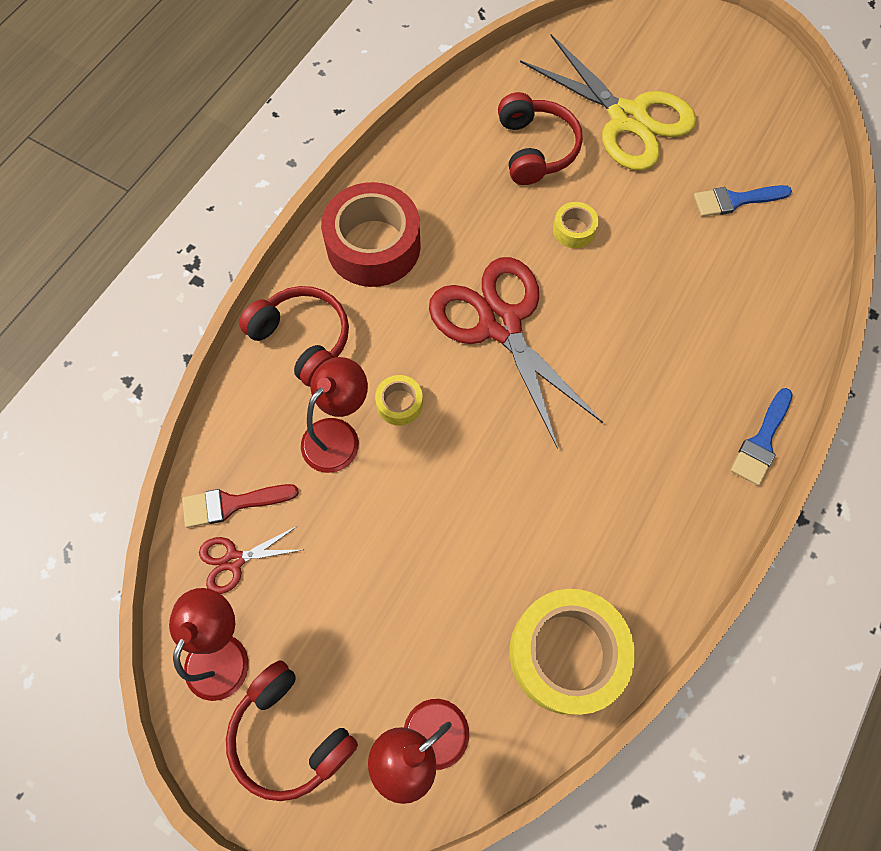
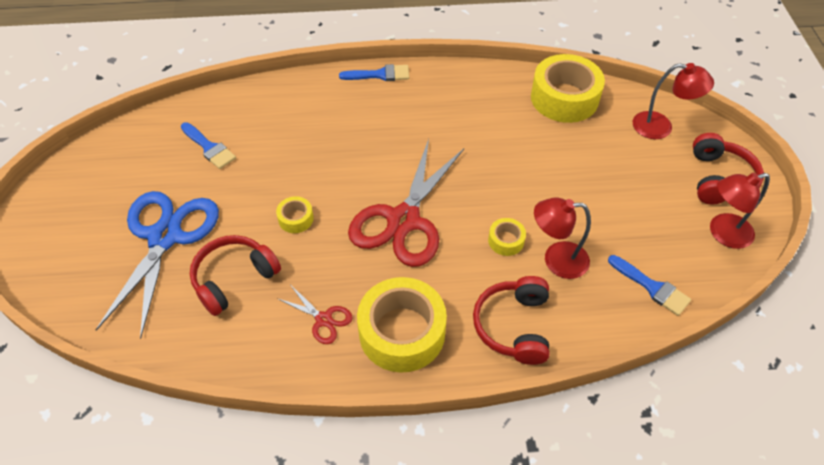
camera: 125 degrees left, 15 degrees down
(232, 504) = (652, 287): red brush -> blue brush
(234, 560) = (678, 262): red scissors -> red scissors (323, 319)
(373, 246) = (402, 332): red tape -> yellow tape
(627, 118) = (165, 237): yellow scissors -> blue scissors

